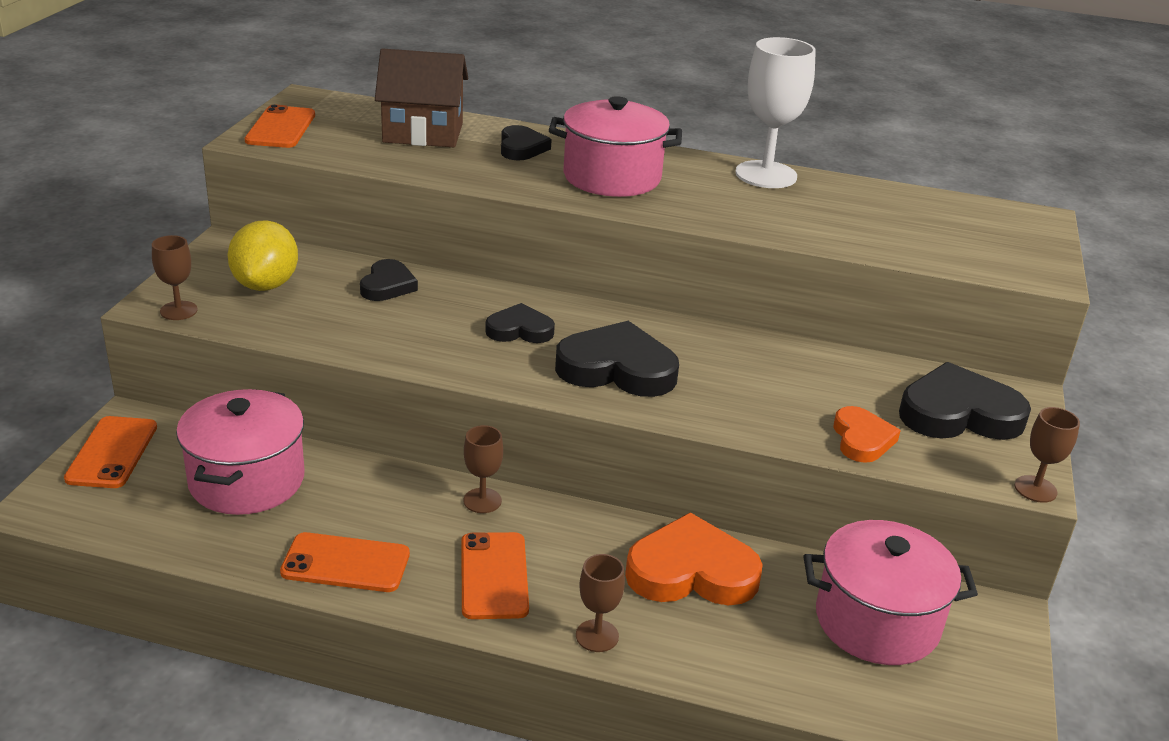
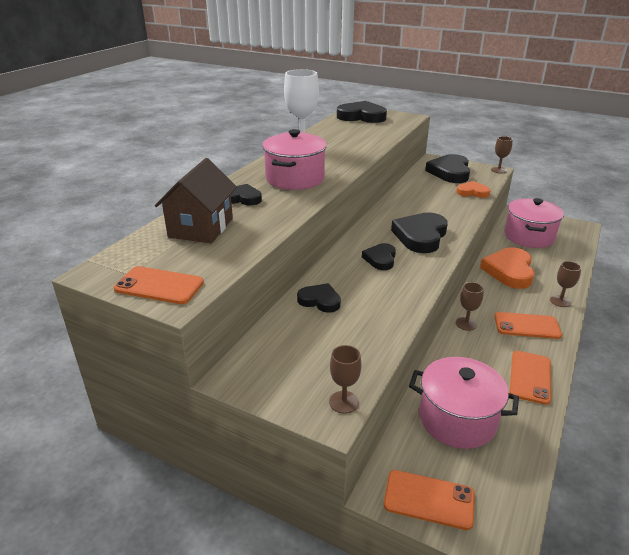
camera: 75 degrees left, 0 degrees up
(266, 285) = (308, 355): yellow lemon -> none
(989, 223) = (361, 116): none -> black heart

